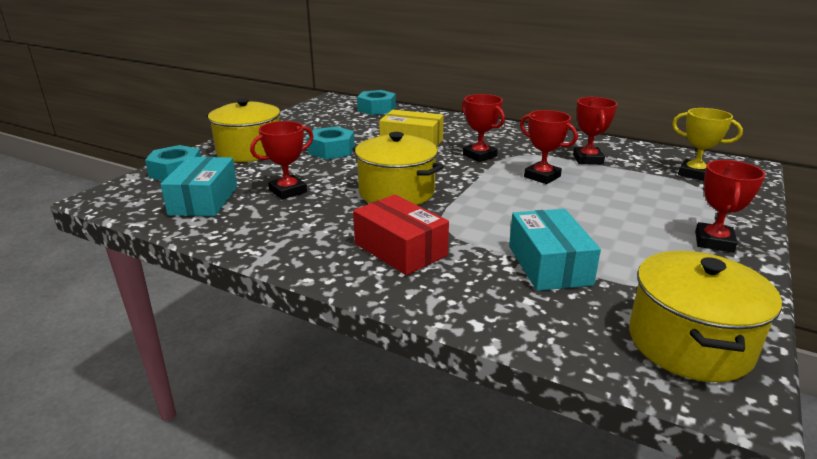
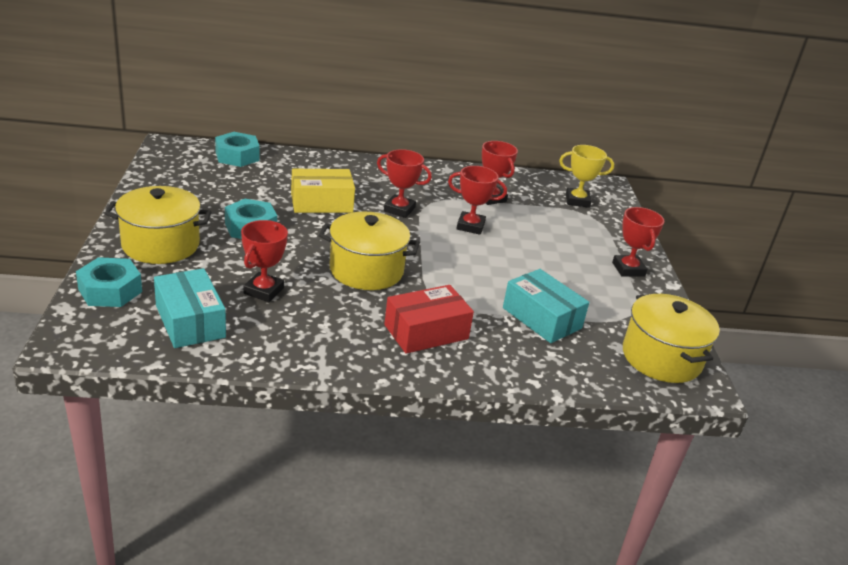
camera: 35 degrees left, 5 degrees up
(400, 249) = (426, 332): red box -> red box turned 45 degrees counterclockwise

